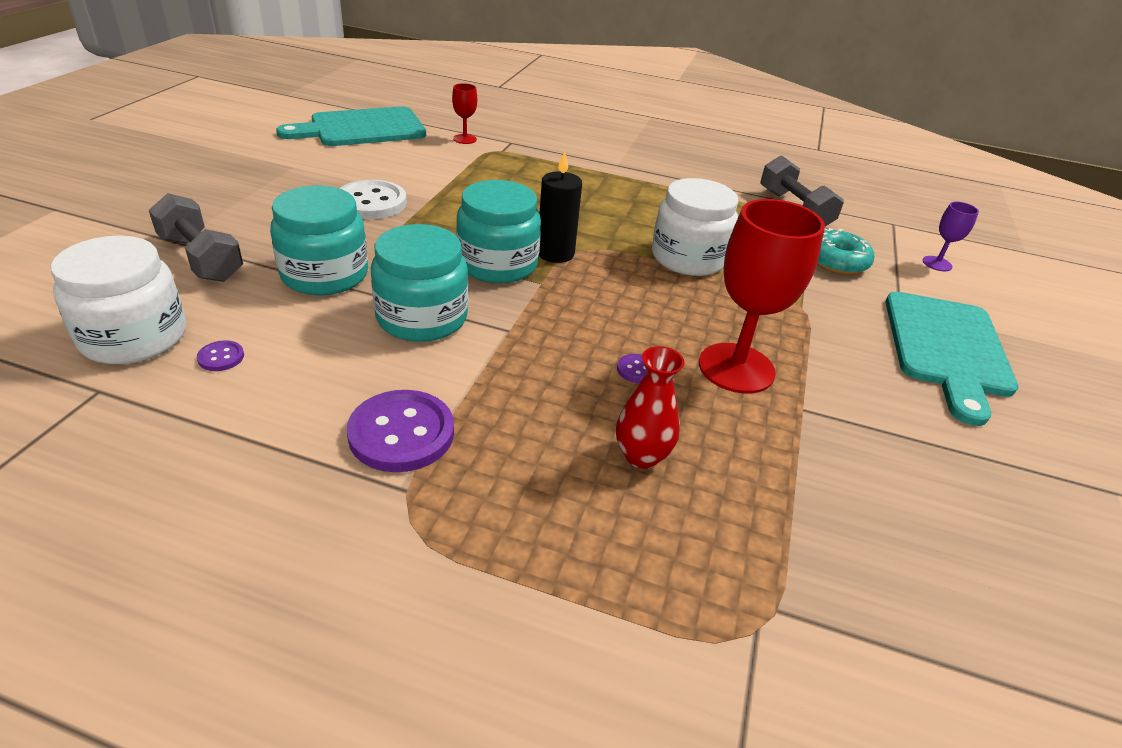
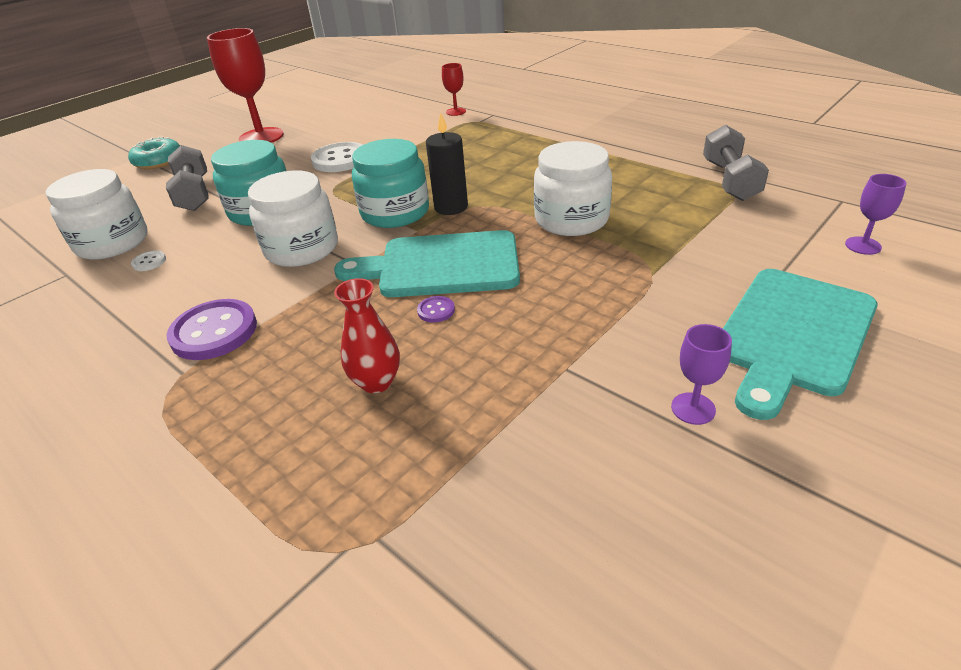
camera: 30 degrees right, 0 degrees up
(221, 357) = (149, 262): purple button -> white button
(362, 128) = (381, 103): turquoise cutting board -> turquoise cutting board (441, 265)
(422, 318) = (302, 249): turquoise jar -> white jar
(736, 368) = (531, 321): red goblet -> red goblet (261, 137)
(836, 262) = (732, 234): turquoise donut -> turquoise donut (158, 161)
(927, 426) = (693, 408): none -> purple goblet

